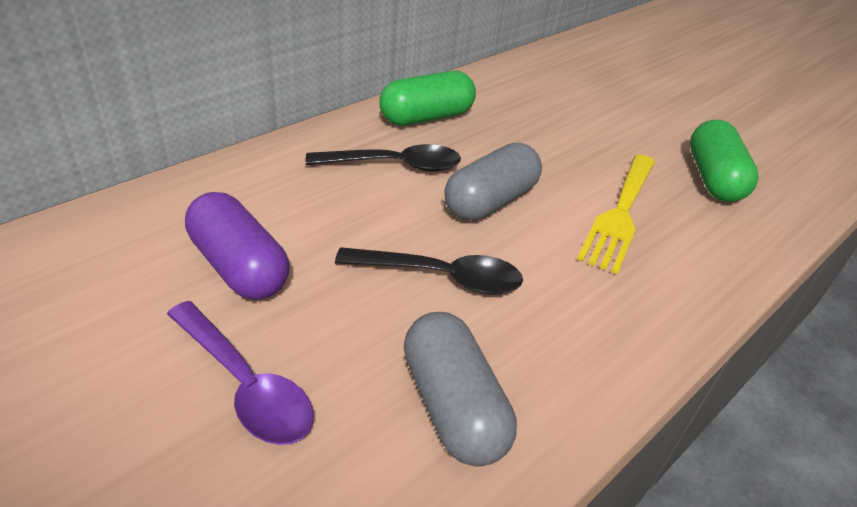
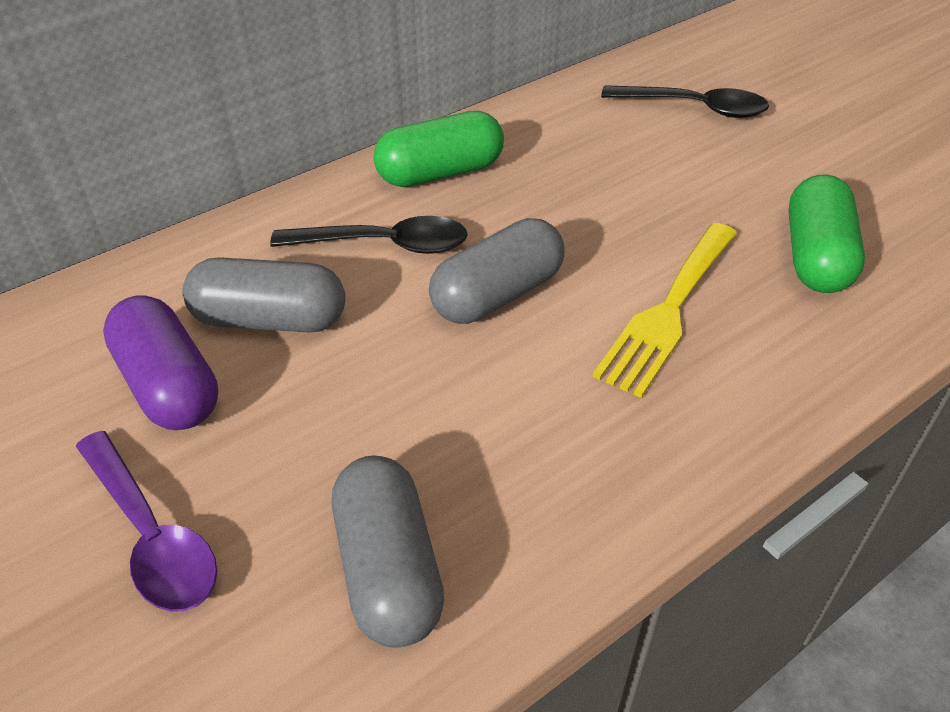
camera: 10 degrees right, 5 degrees up
(314, 218) = (270, 320): none -> grey capsule
(440, 277) = (410, 401): black spoon -> black spoon (694, 108)

